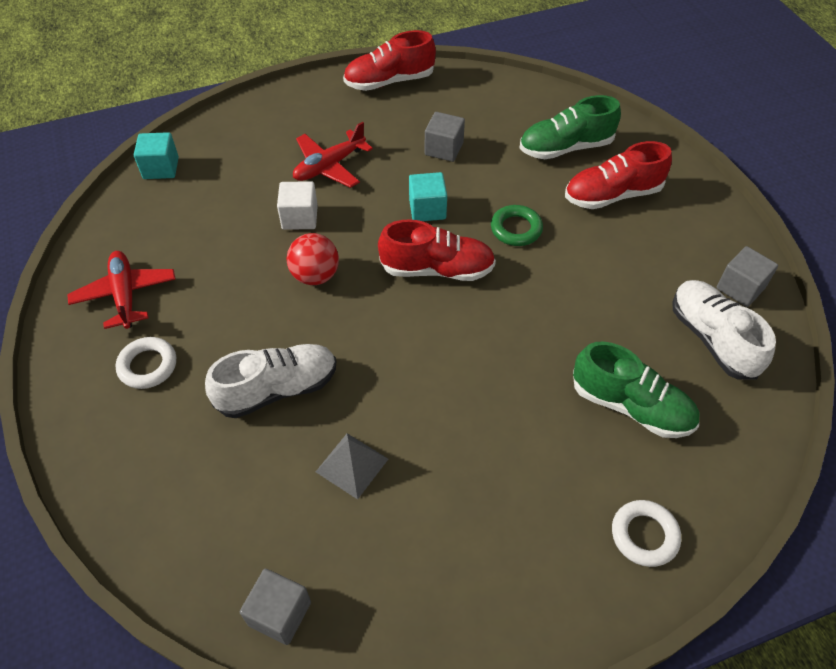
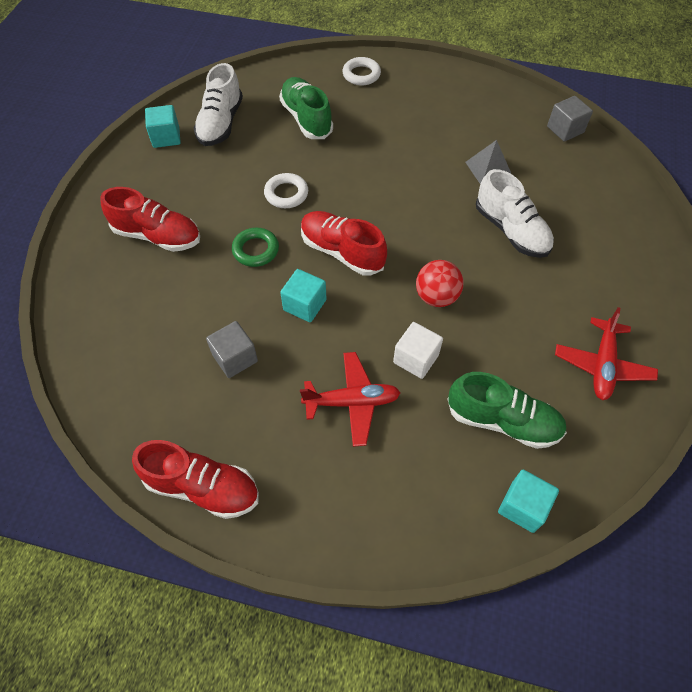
camera: 145 degrees left, 5 degrees up
(148, 366) = (599, 293): white ring -> white ring (286, 194)
(277, 389) = (511, 231): white shoe -> white shoe turned 135 degrees counterclockwise
(565, 148) = (137, 296): green shoe -> green shoe (503, 421)
(740, 288) = (166, 137): grey cube -> turquoise cube

